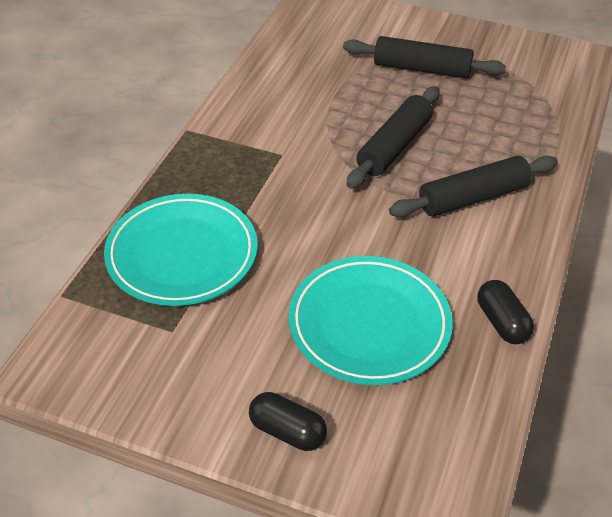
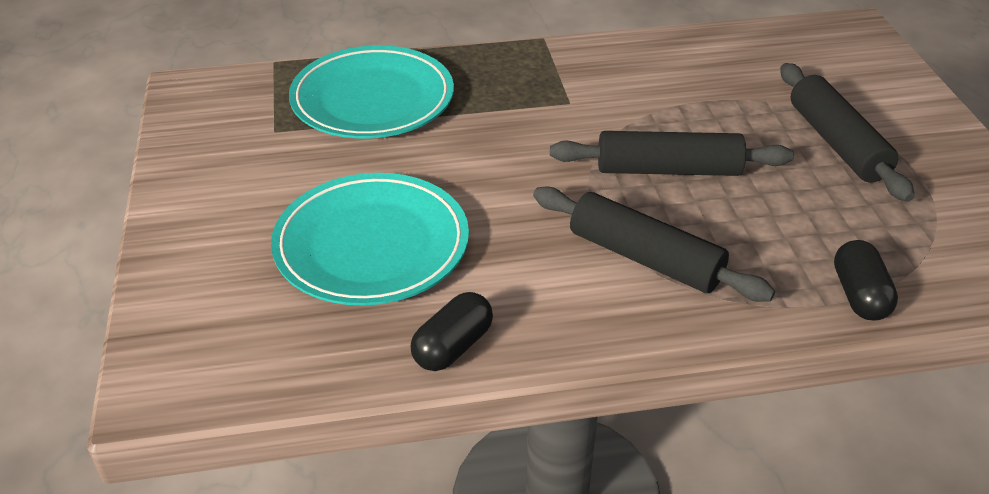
camera: 60 degrees right, 5 degrees down
(287, 431) = (196, 241): black capsule -> black capsule (859, 295)

